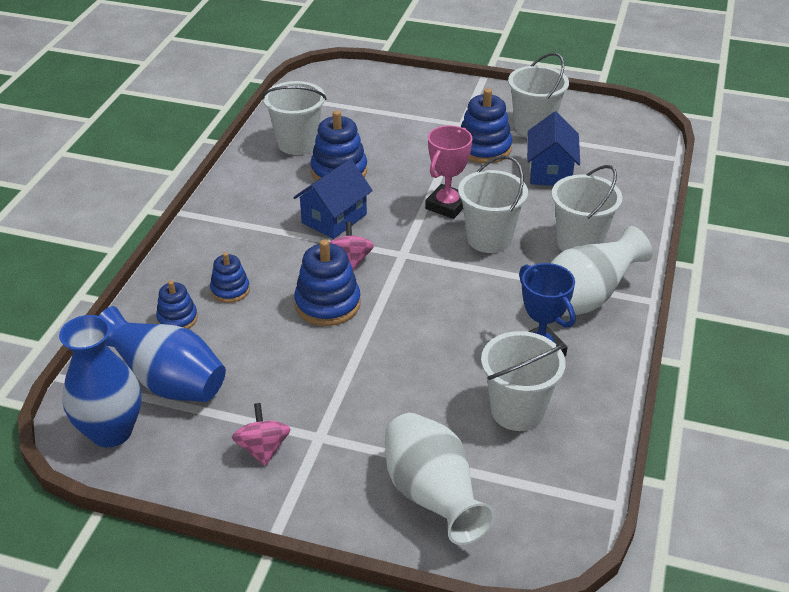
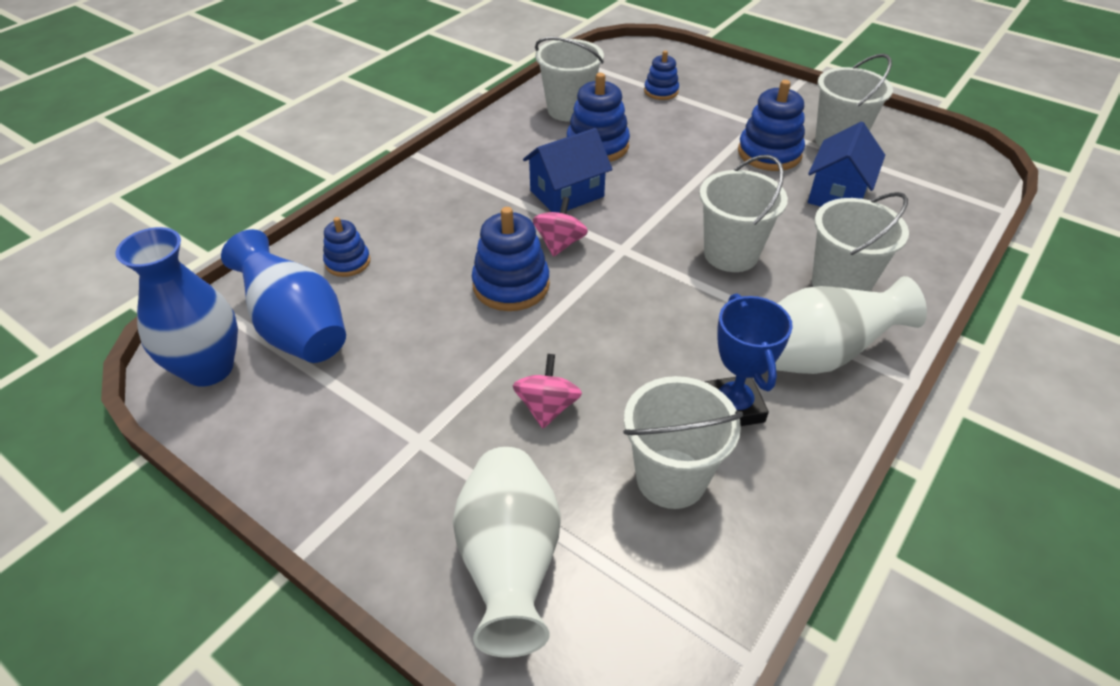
camera: 20 degrees right, 5 degrees up
(230, 290) = (418, 245): blue stacking toy -> blue stacking toy (661, 91)
(263, 448) = (349, 436): pink spinning top -> pink spinning top (547, 407)
(447, 205) = (698, 206): pink trophy -> none

